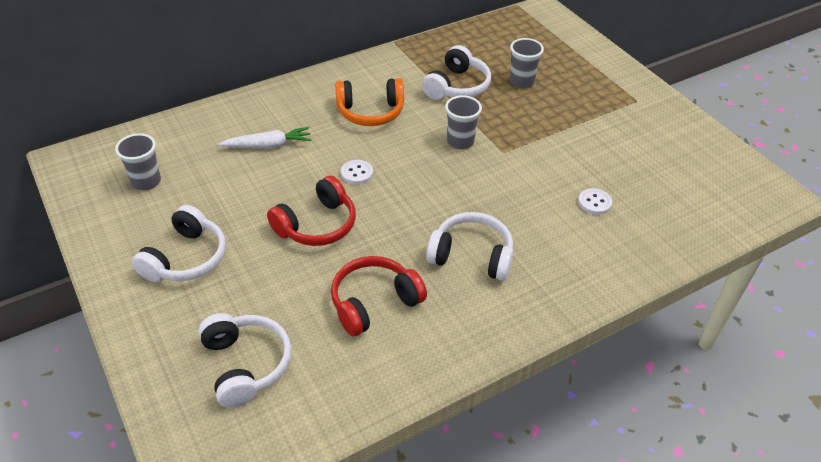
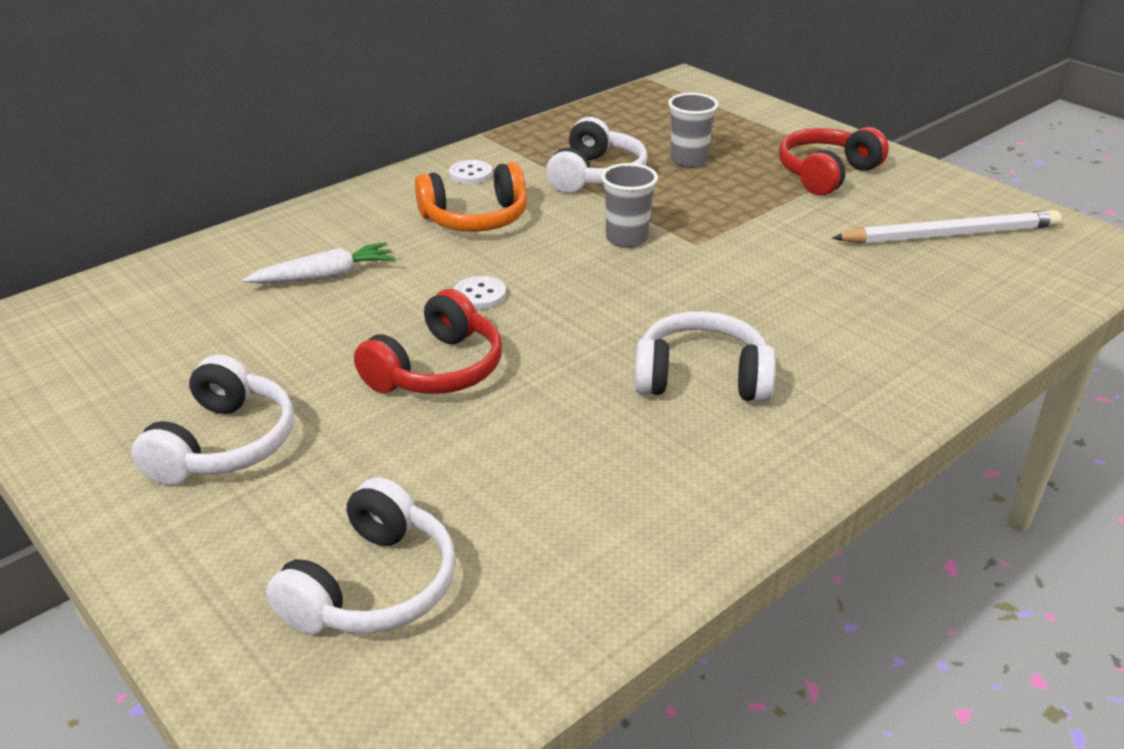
camera: 10 degrees left, 10 degrees down
(146, 182) = (129, 347): grey cup -> none
(246, 365) = (373, 586): white headphones -> white headphones turned 60 degrees clockwise
(374, 303) = (568, 462): red headphones -> red headphones (826, 174)
(594, 202) = (858, 288): white button -> white button (470, 174)
(673, 168) = (950, 234): none -> white pencil

